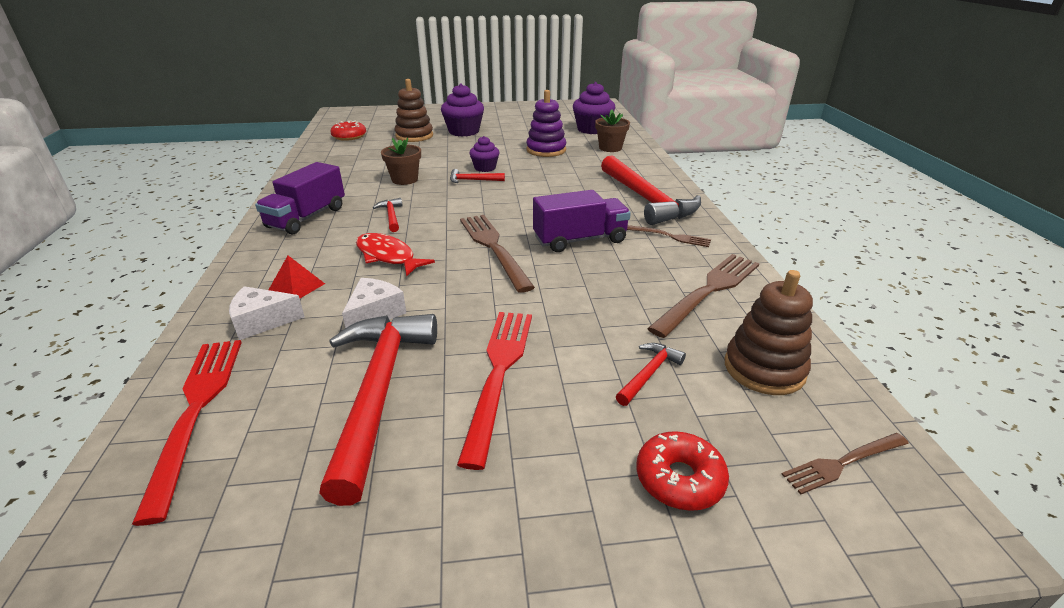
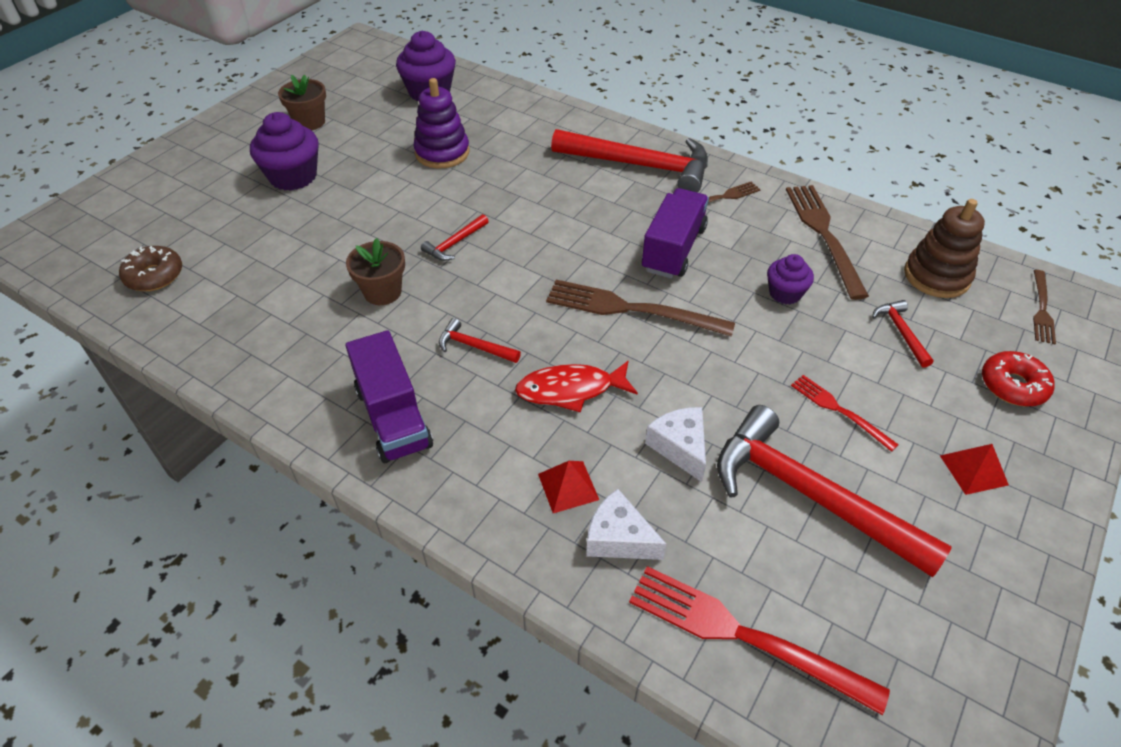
camera: 50 degrees left, 15 degrees up
(262, 321) = (618, 538): white cheese -> white cheese turned 90 degrees clockwise
(349, 136) = (154, 276): red donut -> brown donut
(414, 136) = (245, 221): brown stacking toy -> none
(485, 168) = (432, 218): purple cupcake -> purple cupcake (785, 293)
(499, 373) = (839, 410): red fork -> red fork, size x0.56
(513, 489) = (973, 470): none -> red pyramid
(610, 148) = (496, 112): brown flower pot -> brown flower pot (310, 122)

